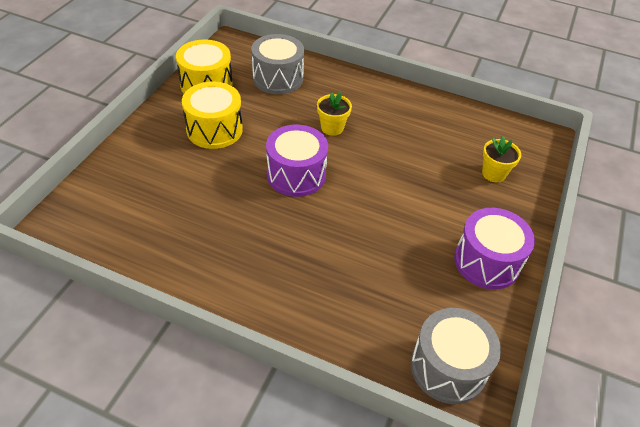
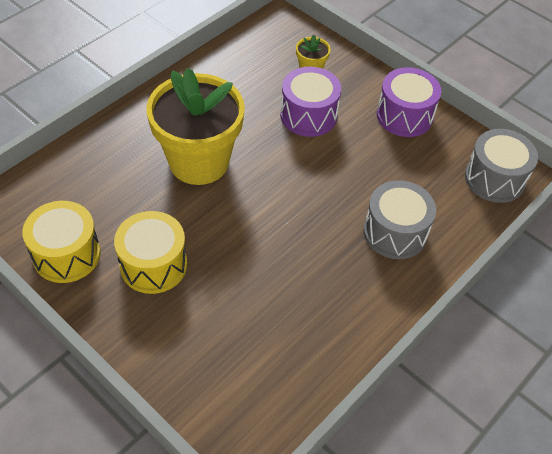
camera: 70 degrees left, 5 degrees up
(278, 78) = (92, 183): grey drum -> grey drum (395, 232)
(296, 175) = (255, 211): purple drum -> purple drum (308, 115)
(332, 128) = (199, 161): yellow flower pot -> yellow flower pot, size x2.40

